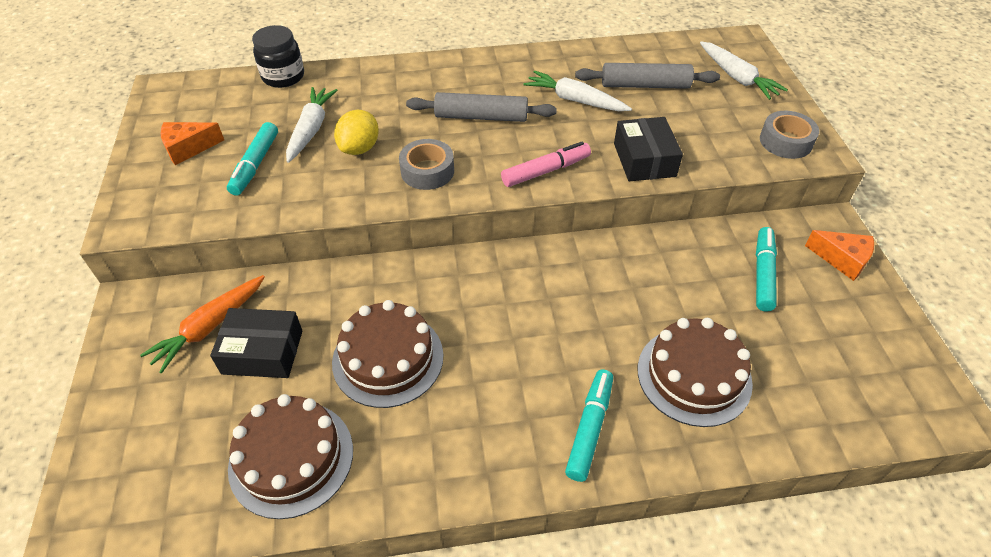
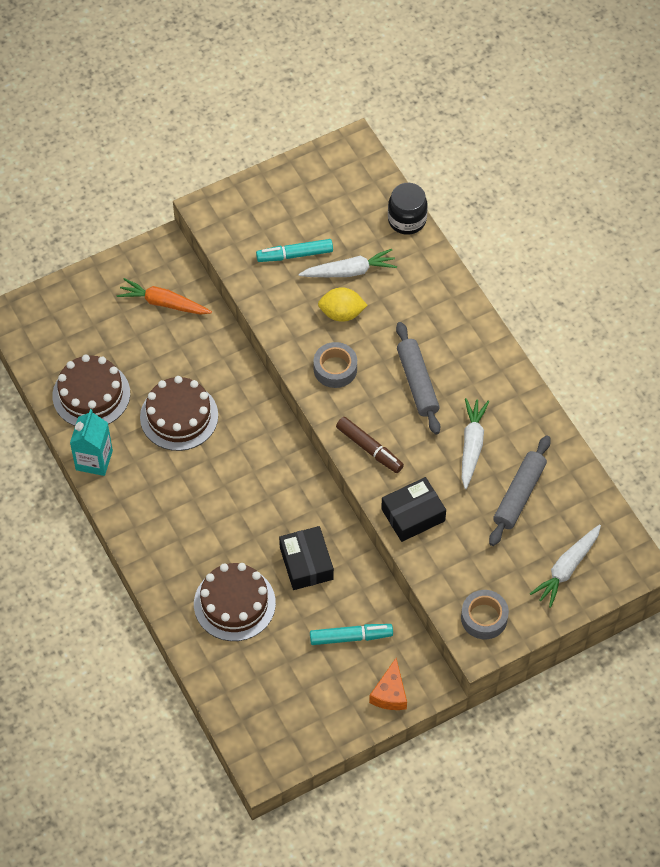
camera: 70 degrees right, 10 degrees up
(188, 148) = (294, 203): orange cheese -> none
(262, 352) = (157, 343): black box -> black box (306, 563)
(403, 487) = (94, 460): none -> turquoise carton
(546, 171) = (369, 448): pink marker -> brown marker
(589, 428) = (170, 549): turquoise marker -> none
(645, 85) = (519, 495): grey rolling pin -> grey rolling pin turned 45 degrees clockwise

